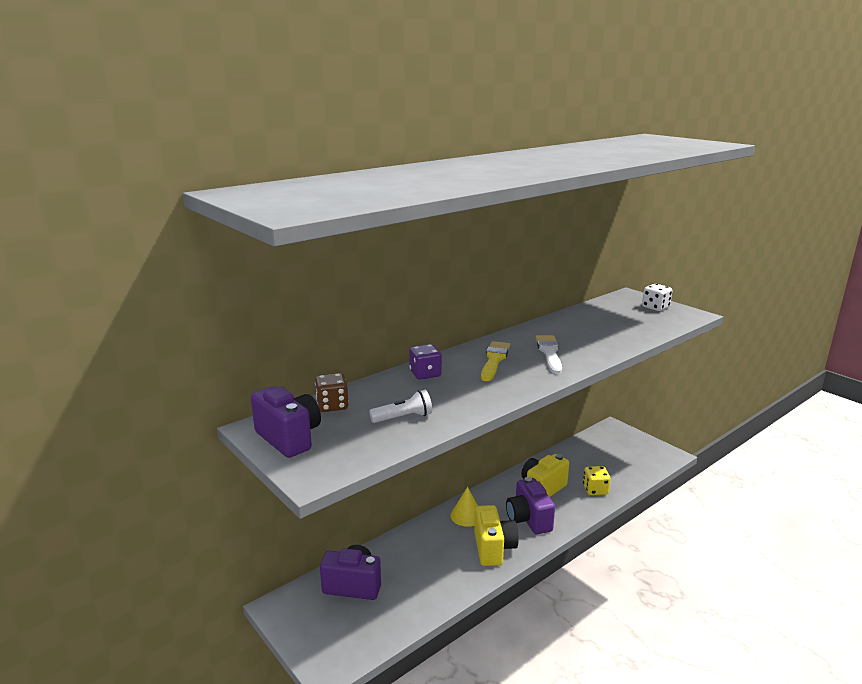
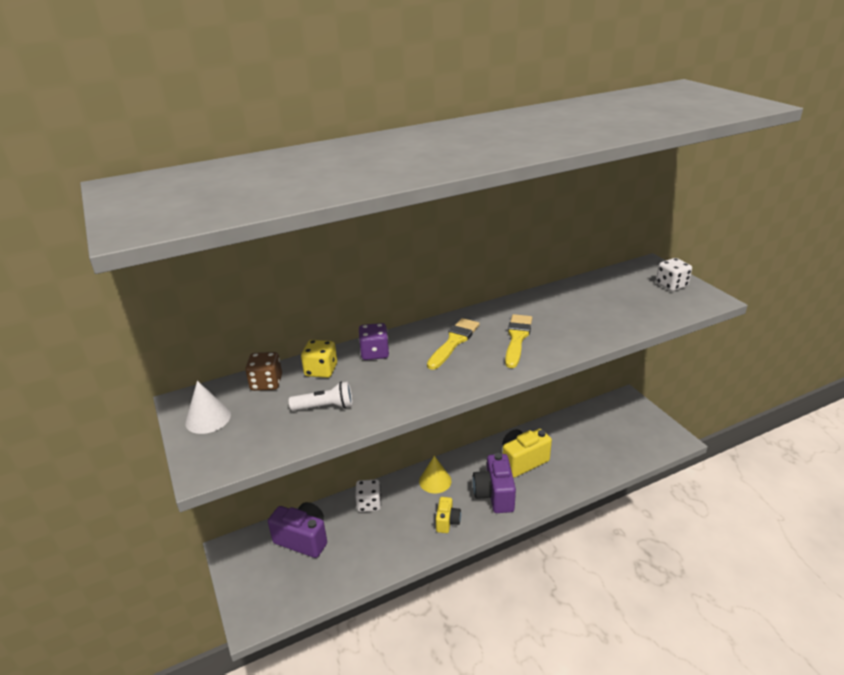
camera: 15 degrees right, 10 degrees up
(289, 438) = (208, 418): purple camera -> white cone
(409, 544) = (369, 504): none -> white dice
(493, 548) = (447, 522): yellow camera -> yellow camera, size x0.58
(549, 353) = (517, 338): white brush -> yellow brush
(595, 490) = (577, 470): yellow dice -> yellow dice (321, 370)

